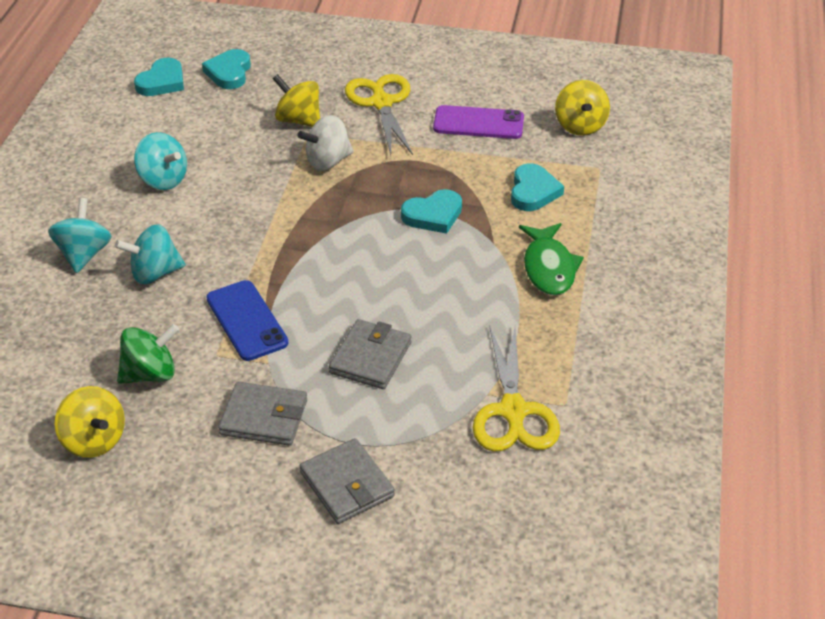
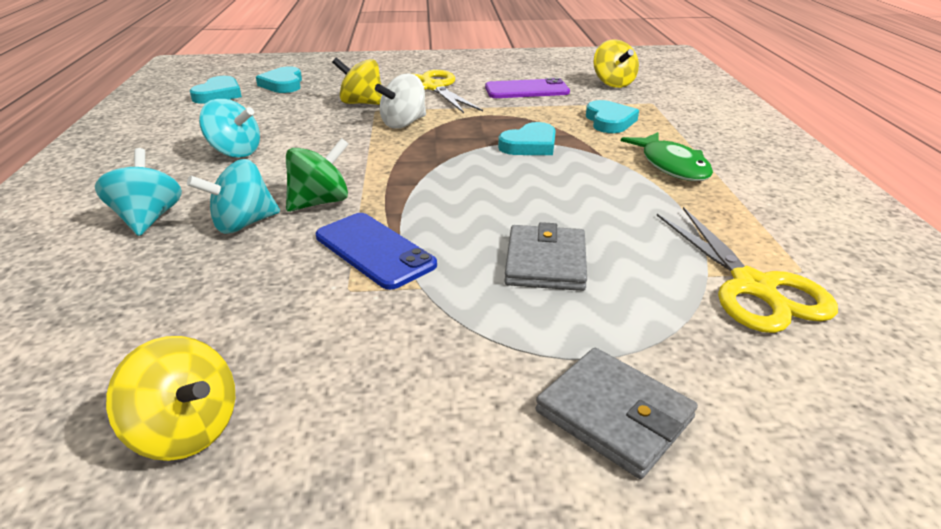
camera: 15 degrees left, 10 degrees down
(150, 374) = (261, 325): green spinning top -> green spinning top (320, 202)
(264, 417) = (445, 349): grey wallet -> none

